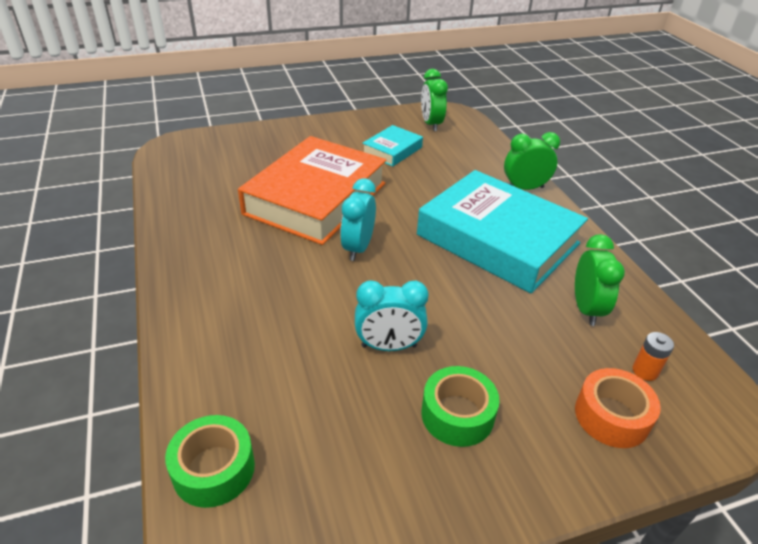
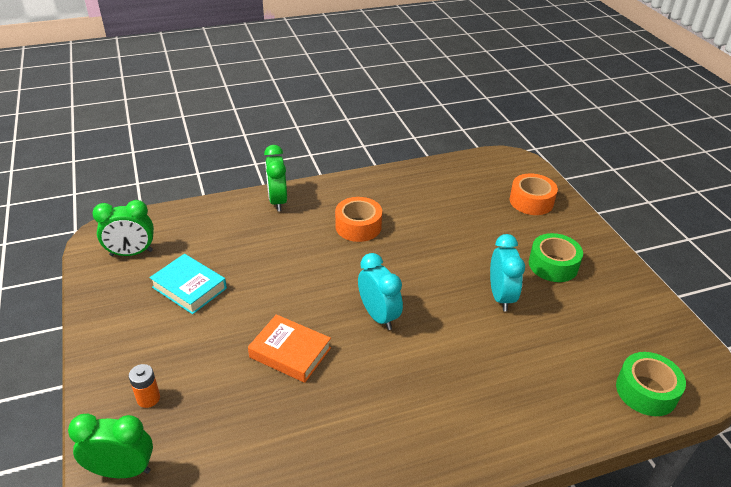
camera: 90 degrees left, 0 degrees up
(316, 198) = (290, 352): orange book -> orange book, size x0.47
(358, 248) = (378, 316): turquoise clock -> turquoise clock turned 135 degrees counterclockwise
(497, 239) = (358, 226): turquoise book -> orange tape
(586, 309) = (438, 194): green clock -> green clock (122, 470)
(645, 371) = (490, 182): orange battery -> orange battery (148, 398)

